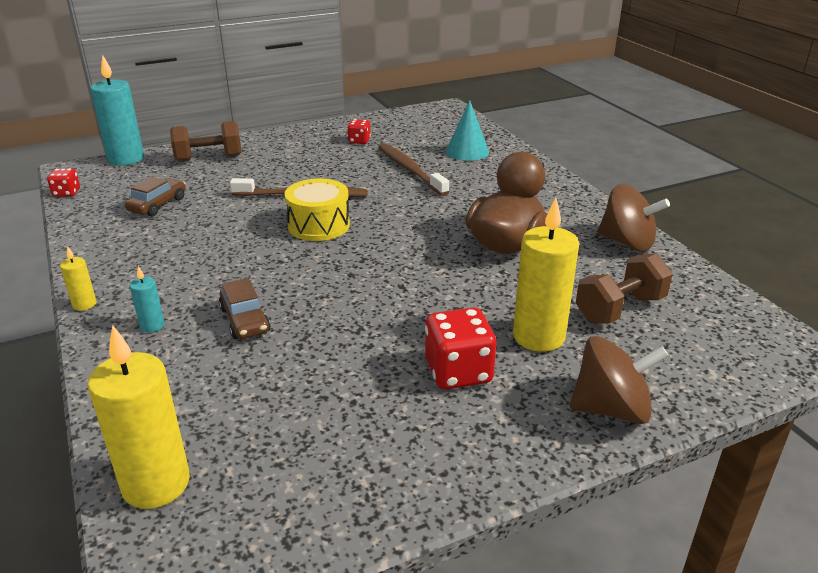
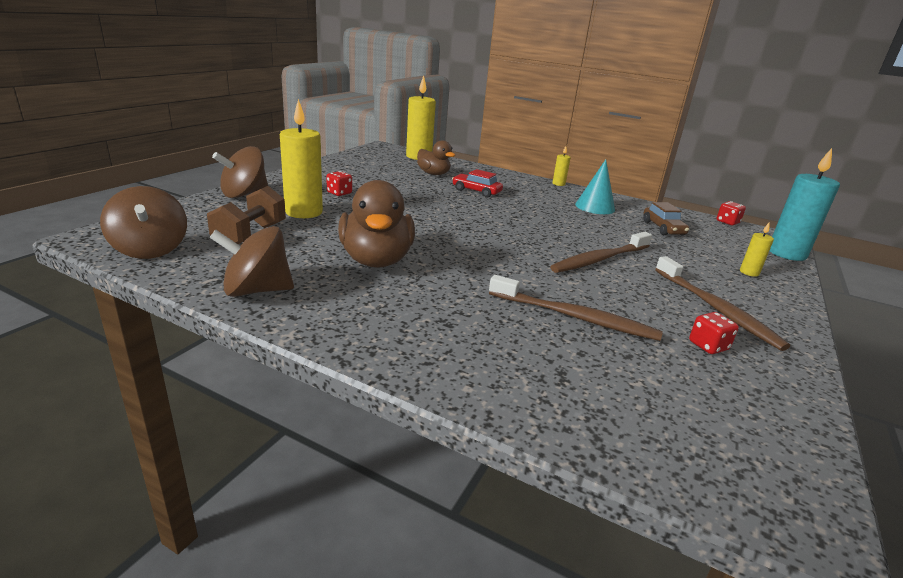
camera: 140 degrees right, 5 degrees down
(152, 325) = (512, 183): turquoise candle -> none
(208, 158) = (749, 272): brown dumbbell -> yellow candle
(234, 392) = (433, 174): none -> brown duck
(245, 320) = (476, 191): brown car -> red car
(304, 150) = (716, 309): none -> brown toothbrush
(319, 225) = (538, 240): yellow drum -> none
(458, 372) = (339, 193): red dice -> red dice, size x0.56
(467, 151) = (567, 377): turquoise cone -> turquoise cone (595, 207)
(729, 314) = (150, 249): none -> brown spinning top

